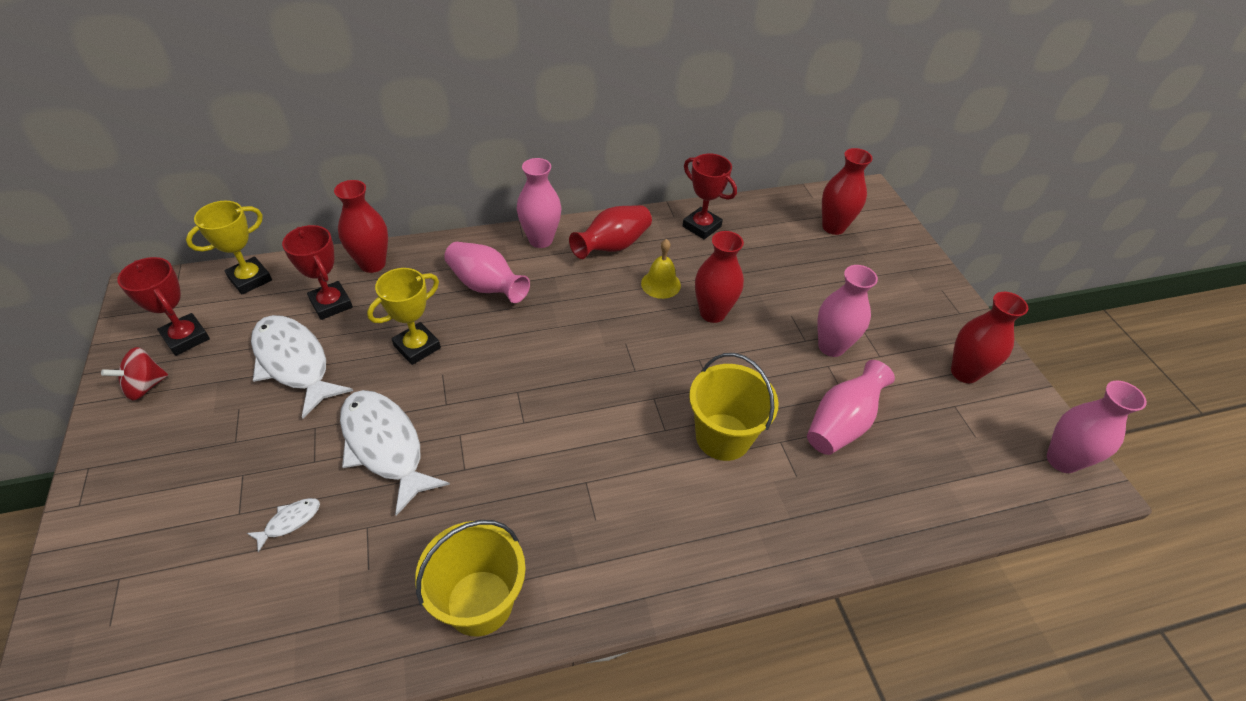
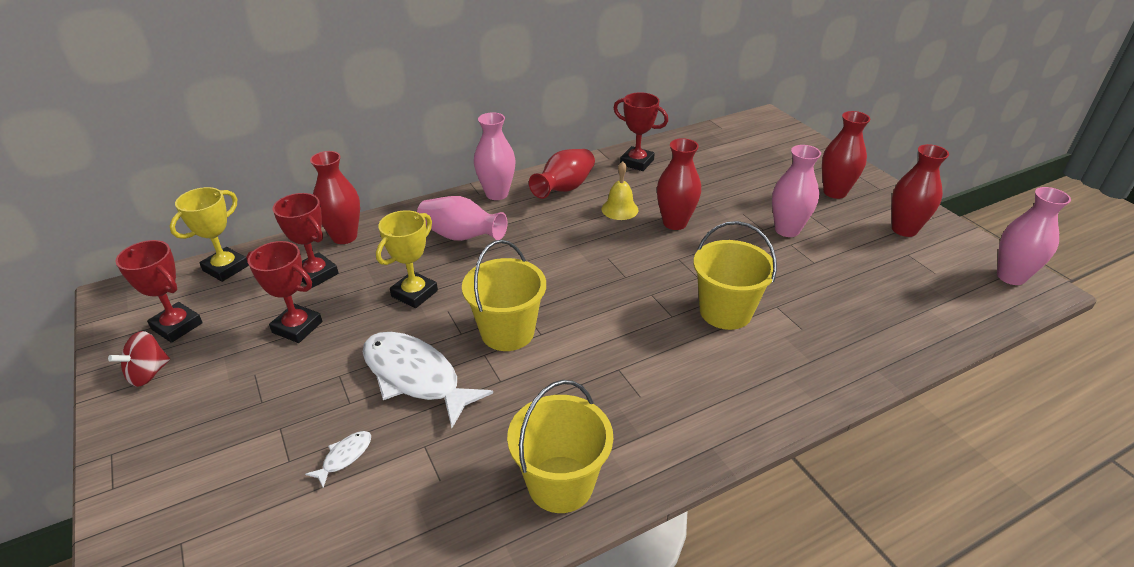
camera: 10 degrees left, 10 degrees down
(294, 363) = (297, 327): white fish -> red trophy
(491, 413) = (507, 332): none -> yellow bucket
(833, 227) = (749, 146): red vase -> red vase (834, 192)
(841, 423) = (821, 283): pink vase -> none

